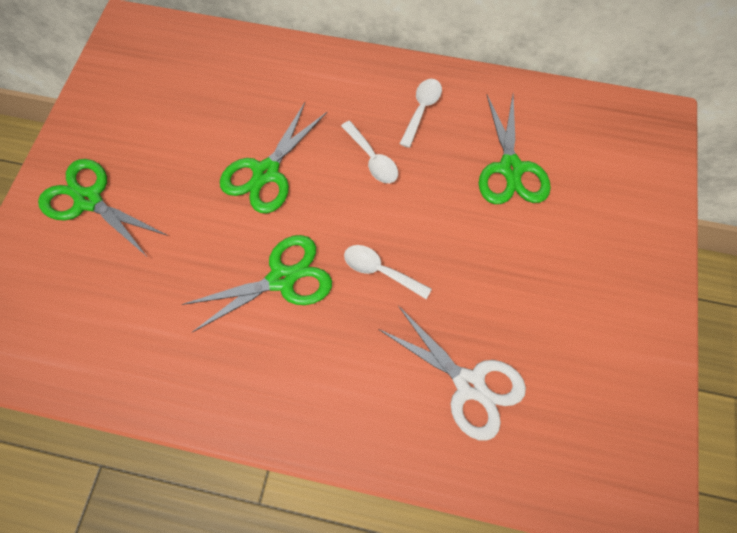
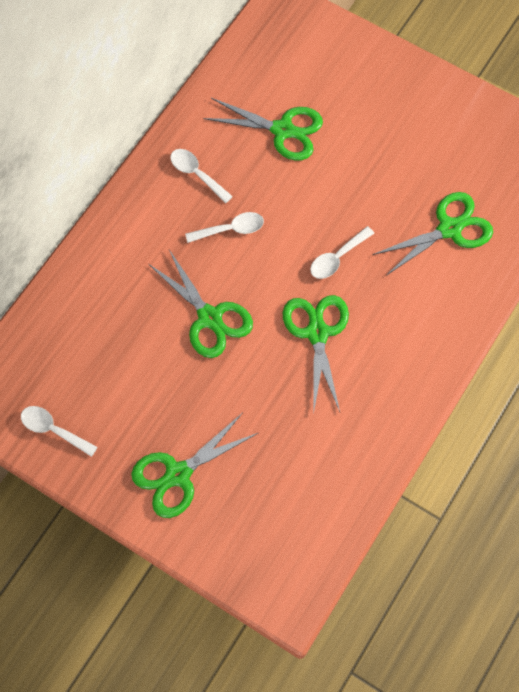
camera: 70 degrees left, 0 degrees up
(113, 87) = (53, 430): none -> white spoon
(469, 384) = (449, 229): white scissors -> green scissors

